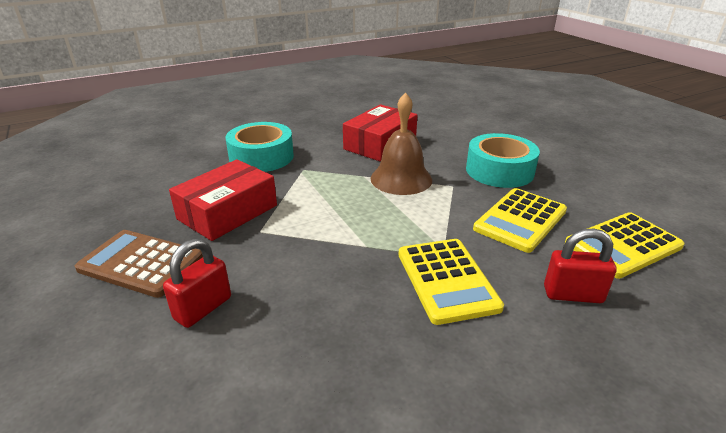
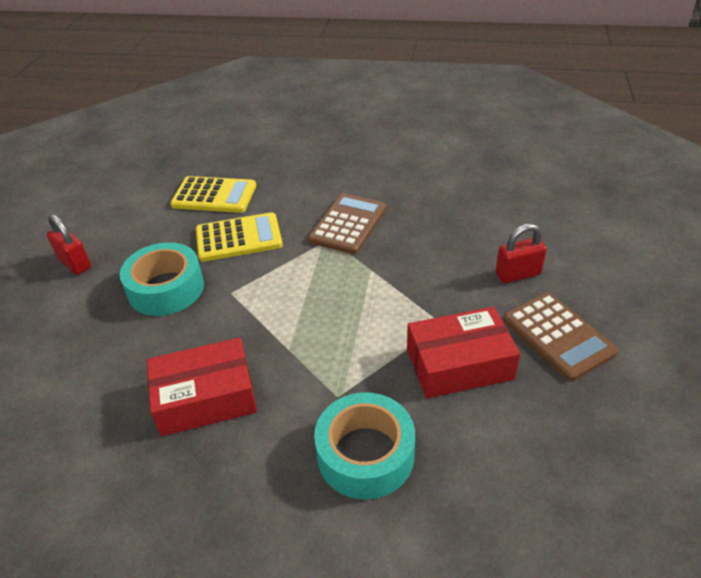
camera: 140 degrees left, 10 degrees up
(401, 179) = (260, 325): brown bell -> none
(447, 280) = (348, 224): yellow calculator -> brown calculator
(573, 294) = (293, 188): red padlock -> red padlock (75, 263)

